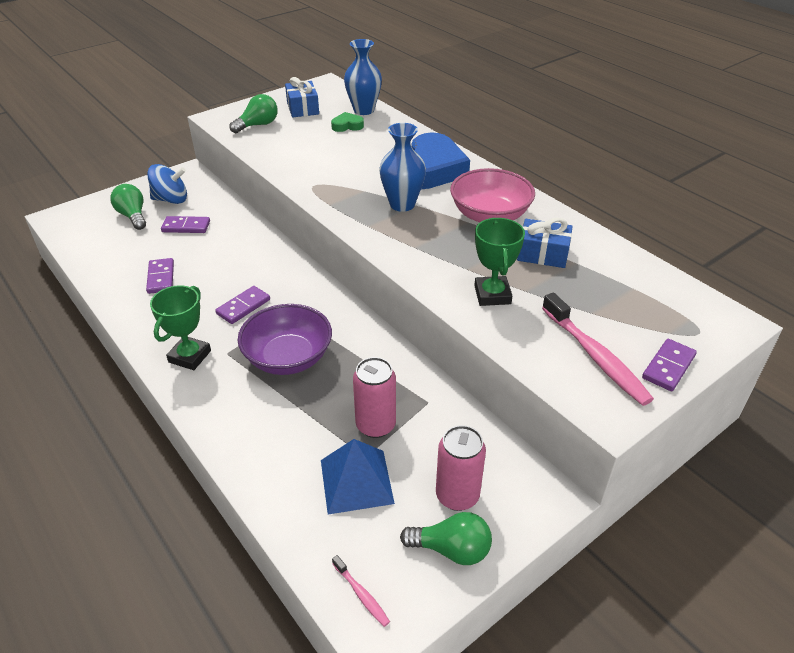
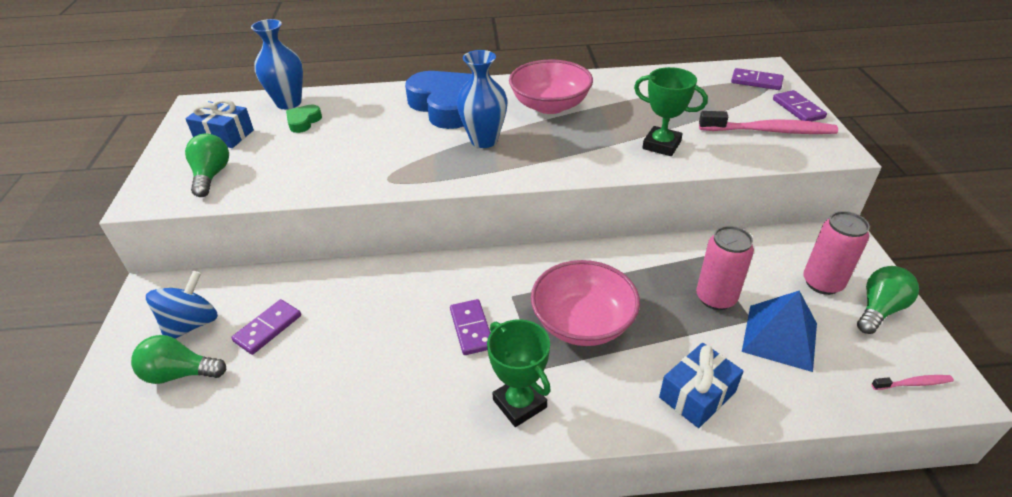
camera: 55 degrees left, 0 degrees up
(161, 277) = (347, 385): purple domino -> purple domino (756, 81)
(288, 358) = (582, 323): purple bowl -> pink bowl
(542, 254) = (627, 103): blue gift -> blue gift (697, 394)

